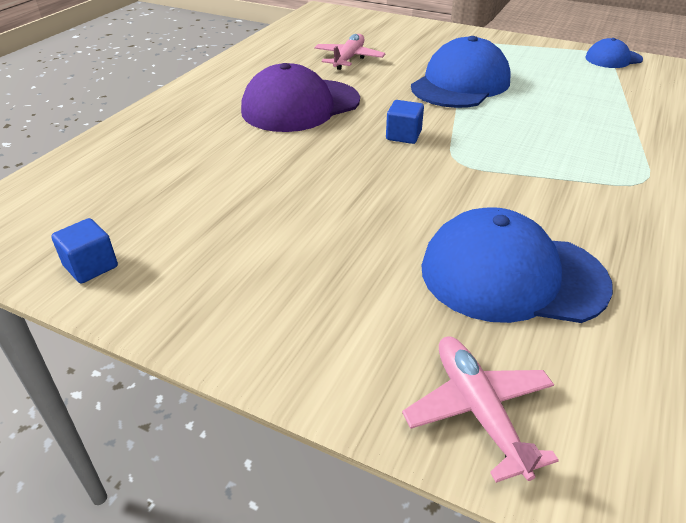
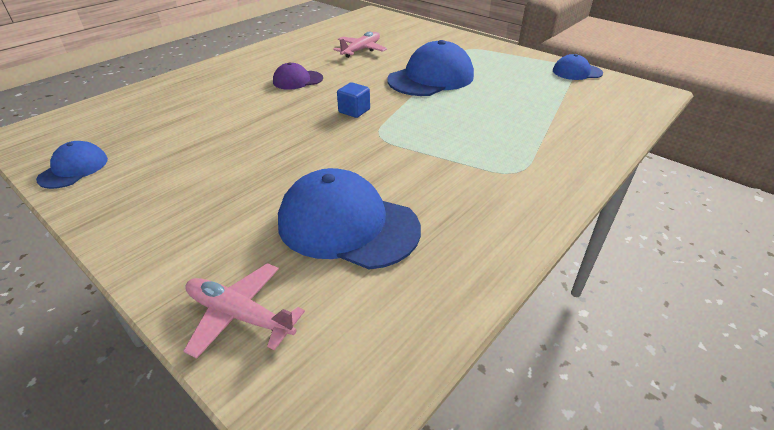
camera: 15 degrees right, 0 degrees up
(91, 266) = (74, 169): blue cube -> blue cap
(300, 106) = (297, 80): purple cap -> purple cap, size x0.53
(478, 411) = (240, 315): pink plane -> pink plane turned 60 degrees counterclockwise

